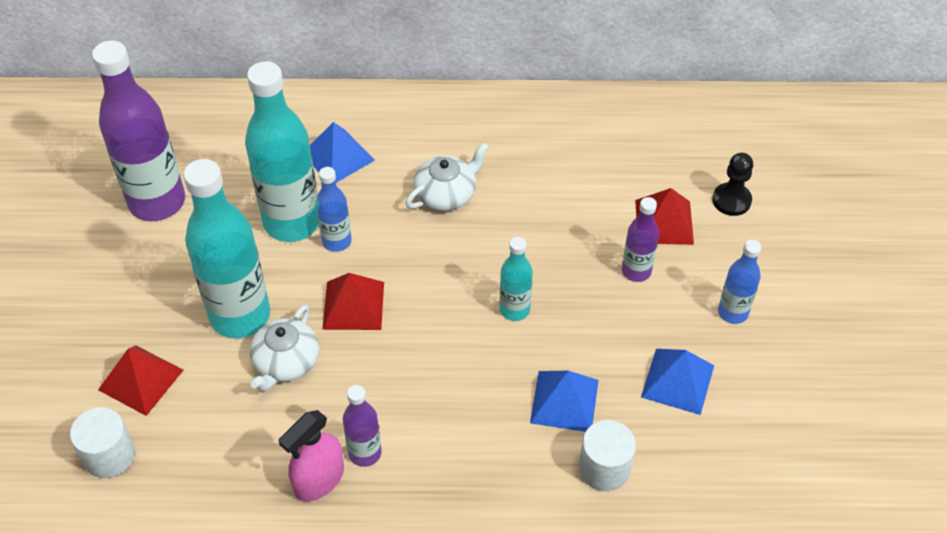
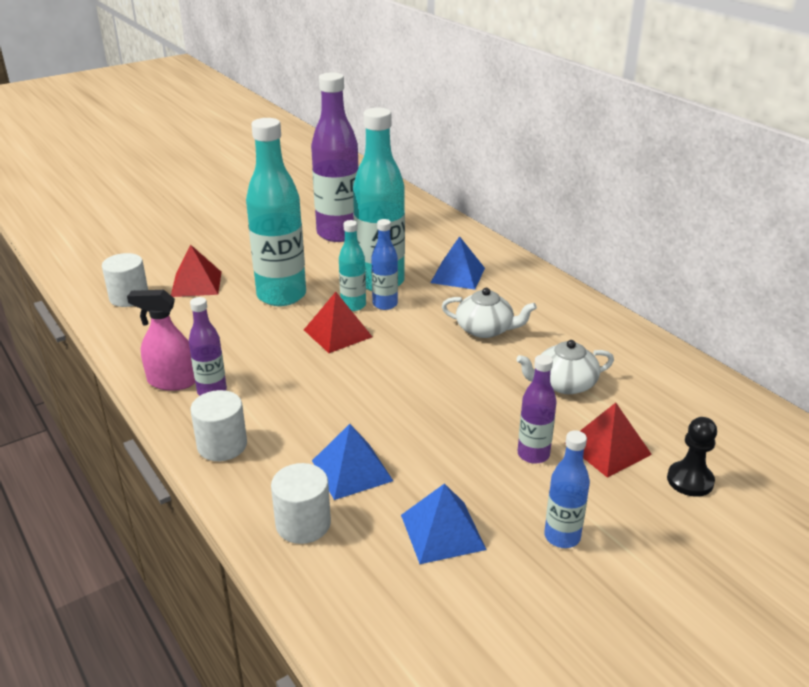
camera: 55 degrees right, 20 degrees down
(286, 362) = (261, 327): white teapot -> white teapot (564, 384)
(457, 481) = (222, 445): none -> white cylinder
(514, 310) = (415, 405): turquoise bottle -> turquoise bottle (353, 305)

